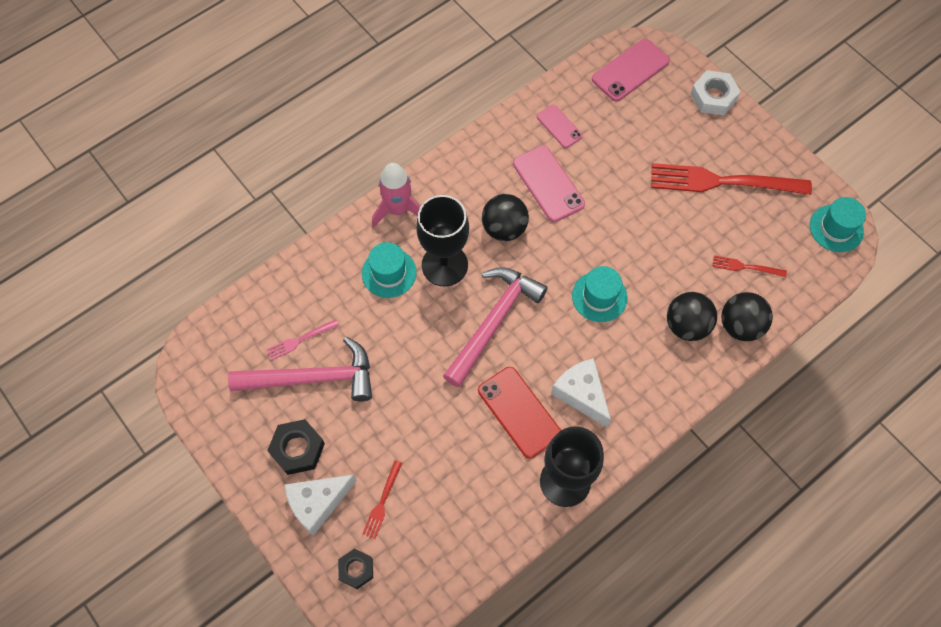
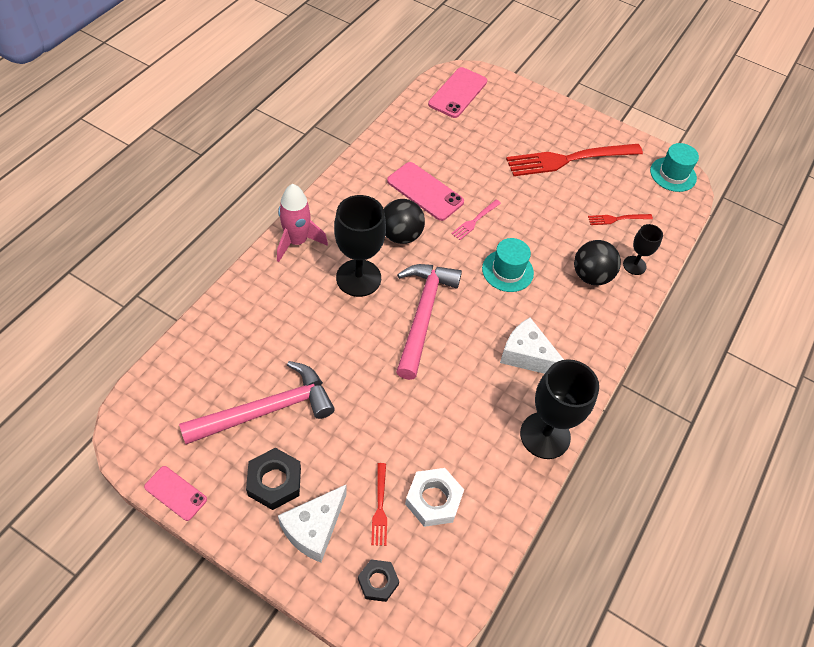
camera: 25 degrees left, 10 degrees down
(300, 340) = (241, 378): pink fork -> pink fork (475, 221)
(389, 273) = (308, 297): turquoise hat -> none
(519, 412) = (478, 386): red phone -> none
(559, 126) = (416, 145): pink phone -> pink phone (175, 493)
(713, 97) = (533, 99): white nut -> white nut (433, 500)
(740, 326) = (634, 265): black ball -> black goblet

